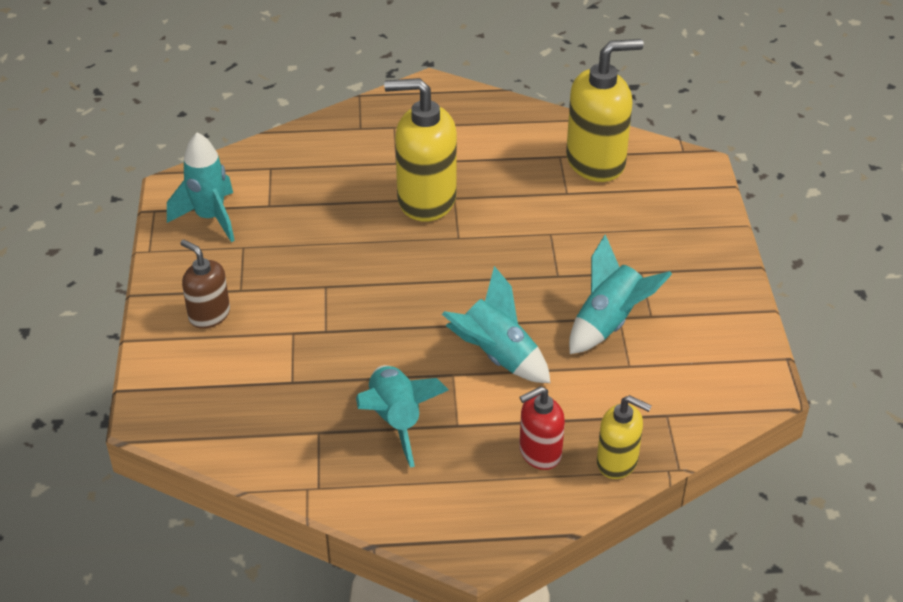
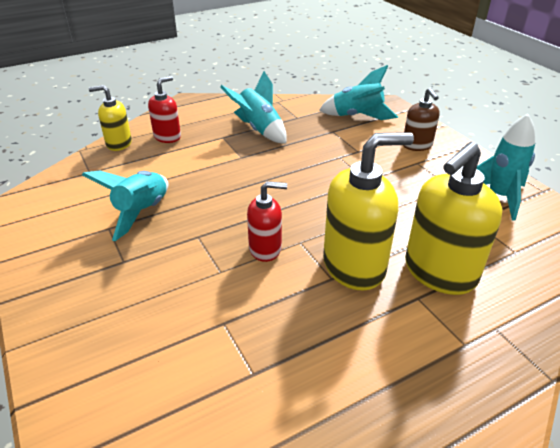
camera: 155 degrees right, 5 degrees down
(209, 315) = (417, 145): brown soap dispenser -> brown soap dispenser turned 60 degrees clockwise
(496, 240) = (265, 249): none -> red soap dispenser
(497, 356) = (217, 172): turquoise rocket -> turquoise rocket (357, 117)
(596, 162) = (205, 380): yellow soap dispenser -> yellow soap dispenser (439, 272)

